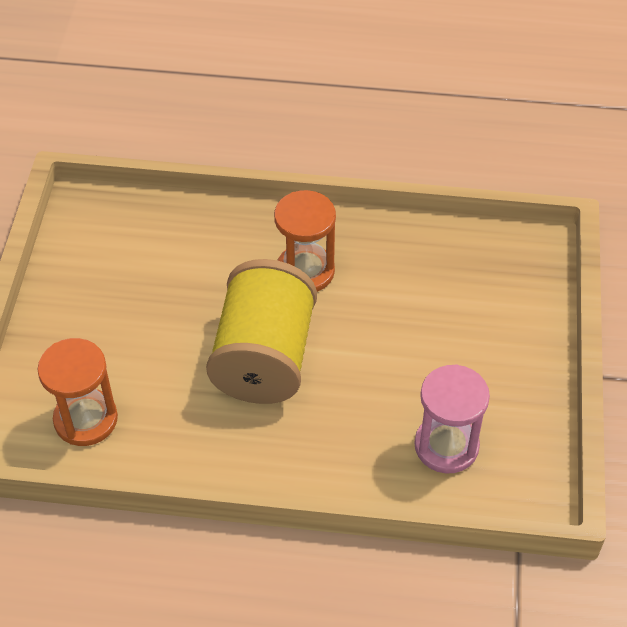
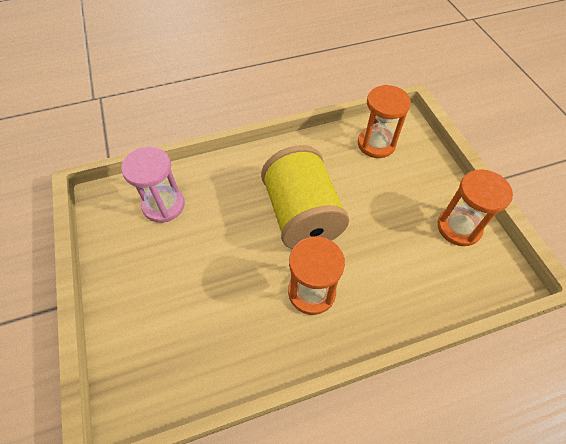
camera: 155 degrees right, 5 degrees up
(83, 270) = (459, 227): none -> orange hourglass

